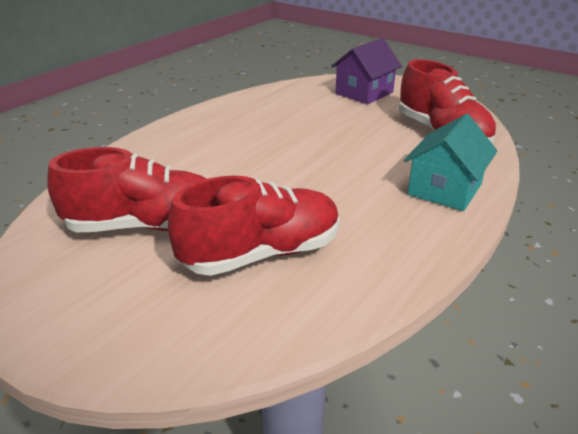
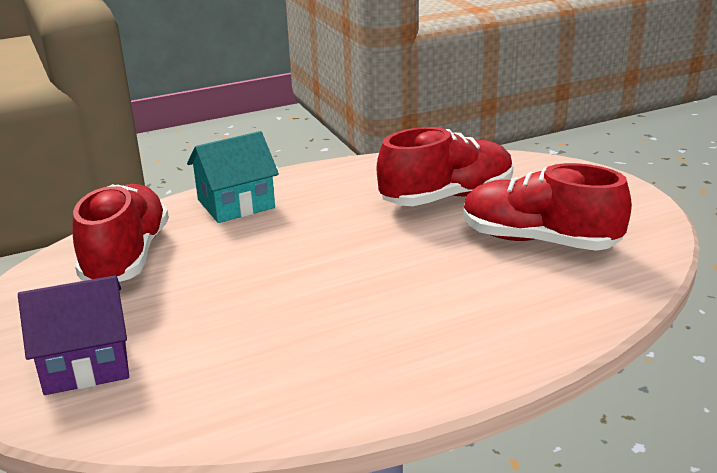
camera: 150 degrees left, 5 degrees down
(261, 254) = (447, 197): red shoe -> red shoe turned 150 degrees clockwise

